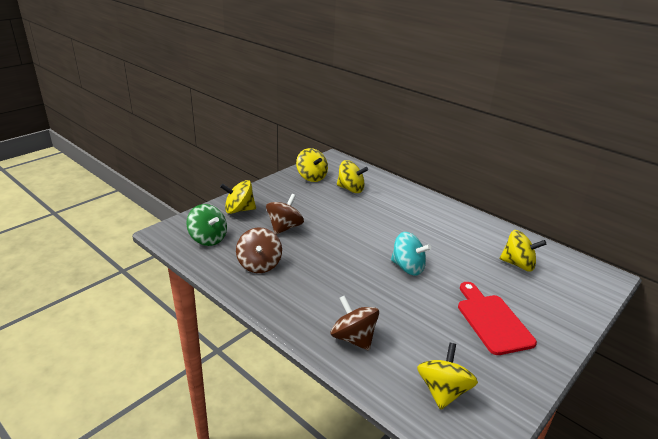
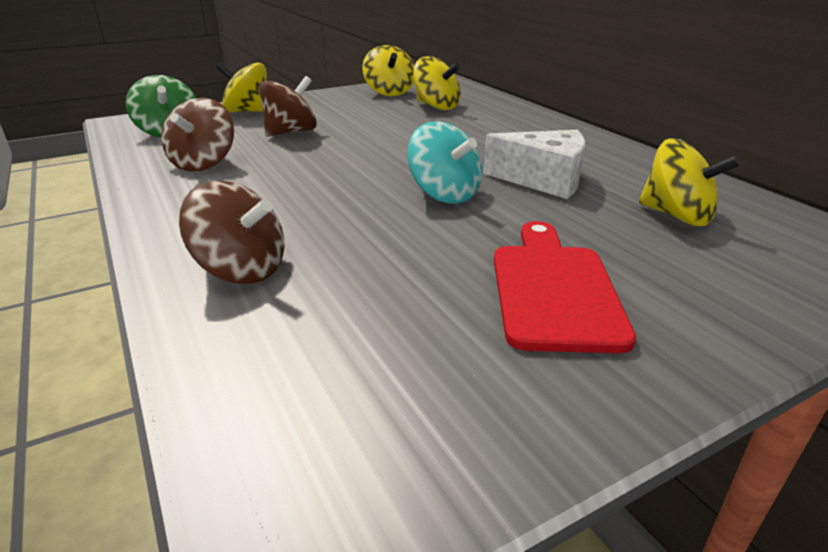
camera: 20 degrees right, 0 degrees up
(353, 338) = (241, 269): brown spinning top -> brown spinning top turned 135 degrees clockwise
(443, 391) = (330, 391): yellow spinning top -> none
(448, 248) = (543, 180): none -> white cheese

